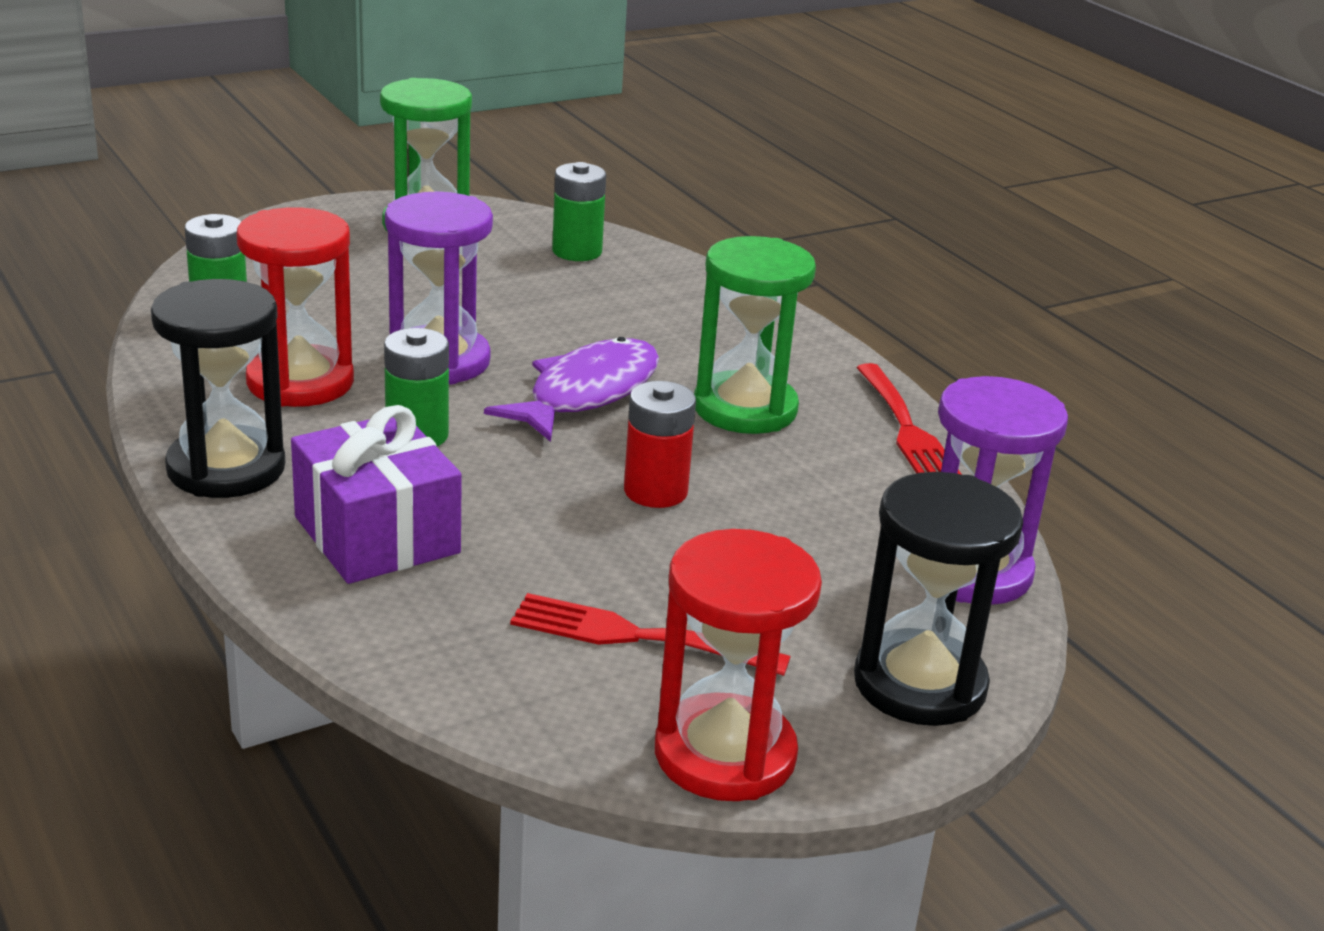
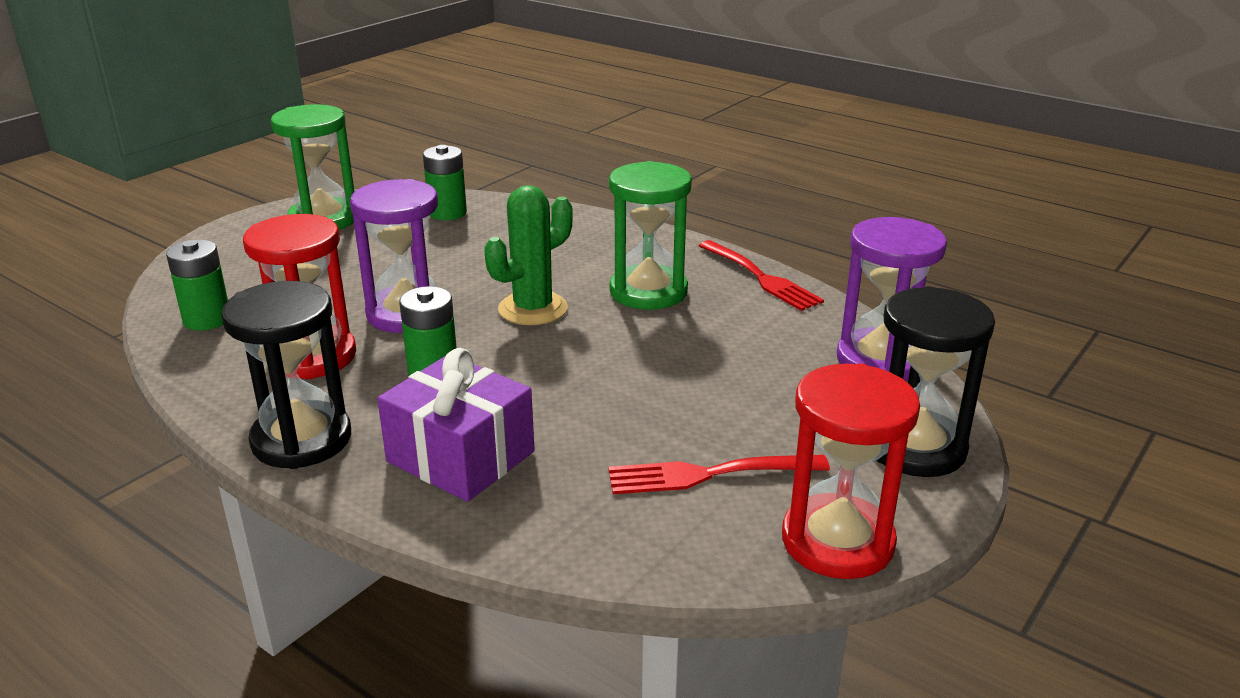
camera: 20 degrees left, 0 degrees up
(587, 393) = (533, 309): purple fish -> green cactus
(655, 491) = (635, 365): red battery -> none

